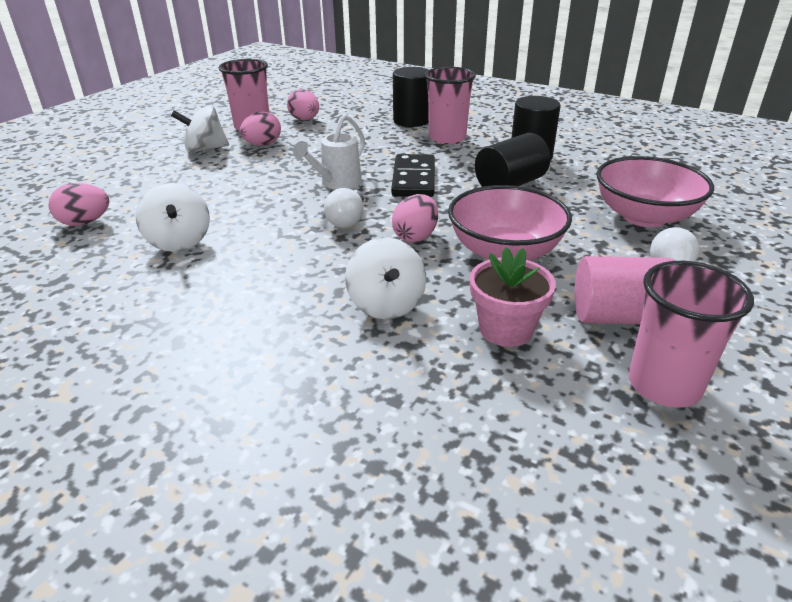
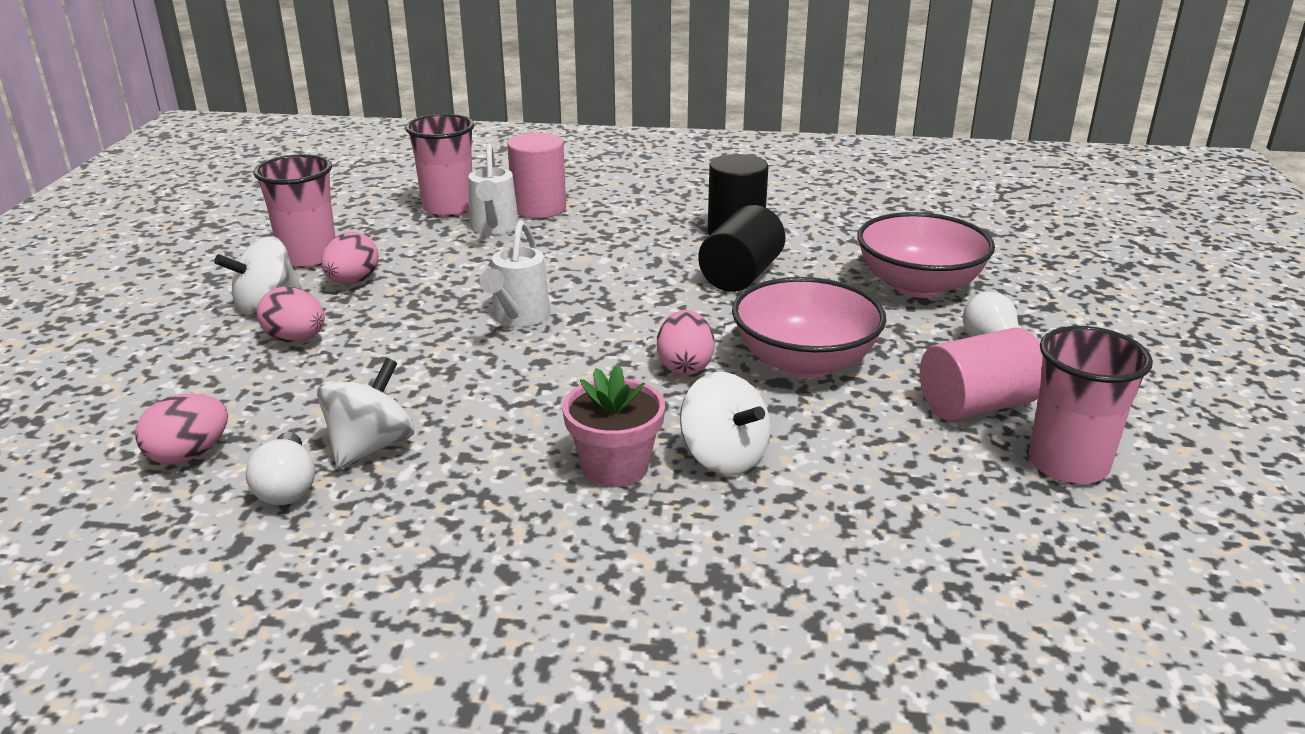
camera: 25 degrees left, 5 degrees down
(179, 241) = (371, 447): white spinning top -> white spinning top turned 105 degrees counterclockwise
(305, 120) = (380, 232): pink egg -> pink egg (296, 339)
(347, 220) = (579, 365): white light bulb -> white light bulb (287, 487)
(372, 128) = (494, 228): none -> white watering can
(411, 120) = (539, 208): black cylinder -> pink cylinder
(414, 179) = (616, 291): black domino -> none
(447, 138) = (610, 226): pink cup -> pink cup (448, 208)
(506, 329) = (877, 450): pink flower pot -> pink flower pot (615, 467)

